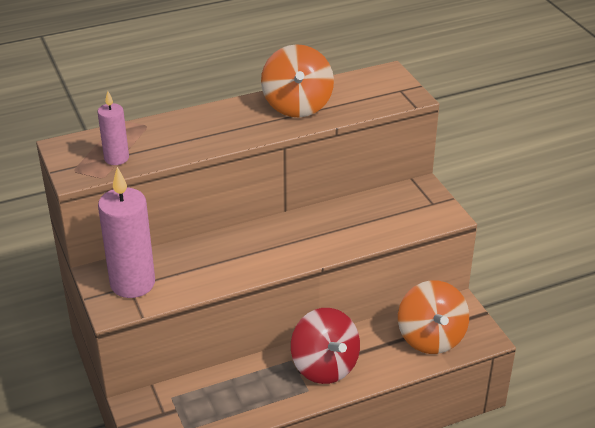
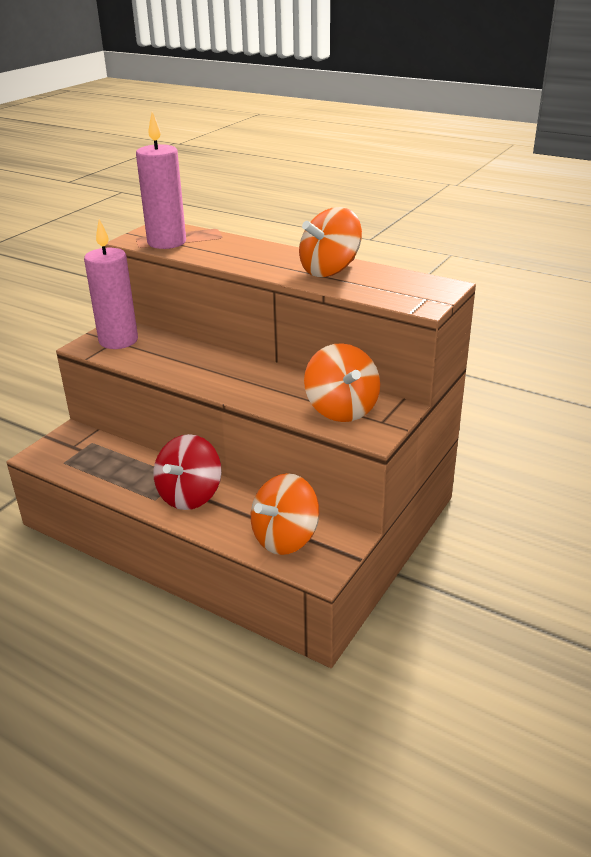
camera: 55 degrees right, 5 degrees down
(116, 158) = (167, 242): pink candle -> pink candle, size x1.80
(397, 213) = (341, 409): none -> orange spinning top

